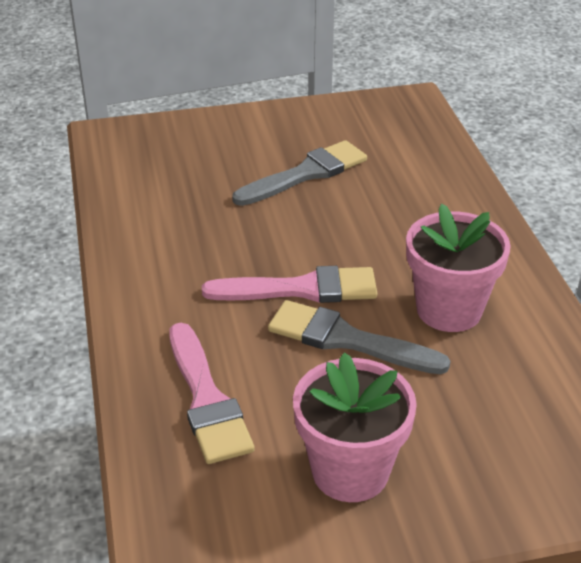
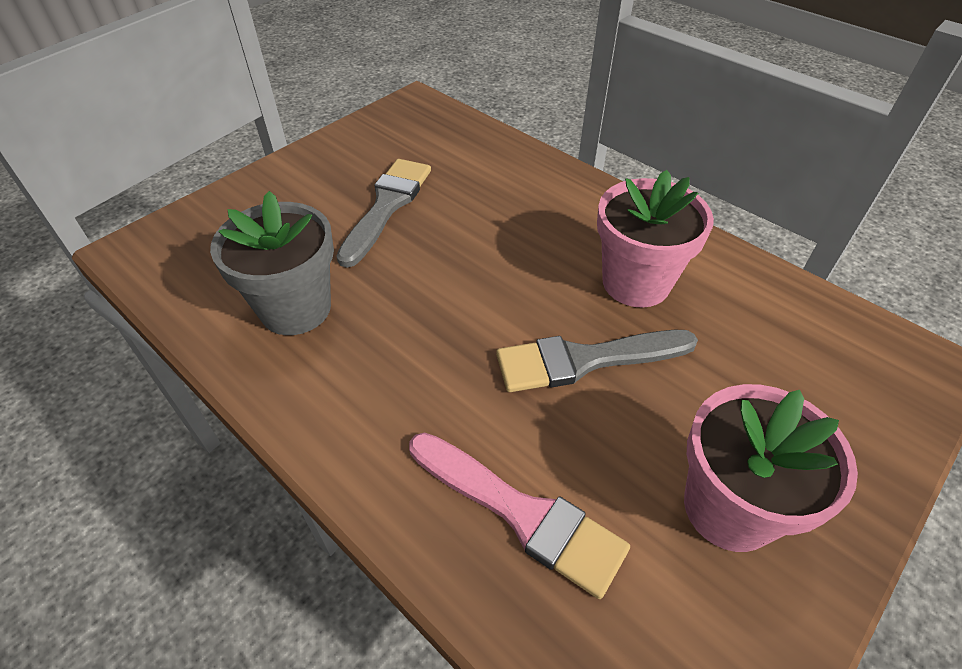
camera: 35 degrees left, 10 degrees up
(177, 216) = (295, 309): none -> grey flower pot
(301, 289) = (493, 328): pink brush -> none

